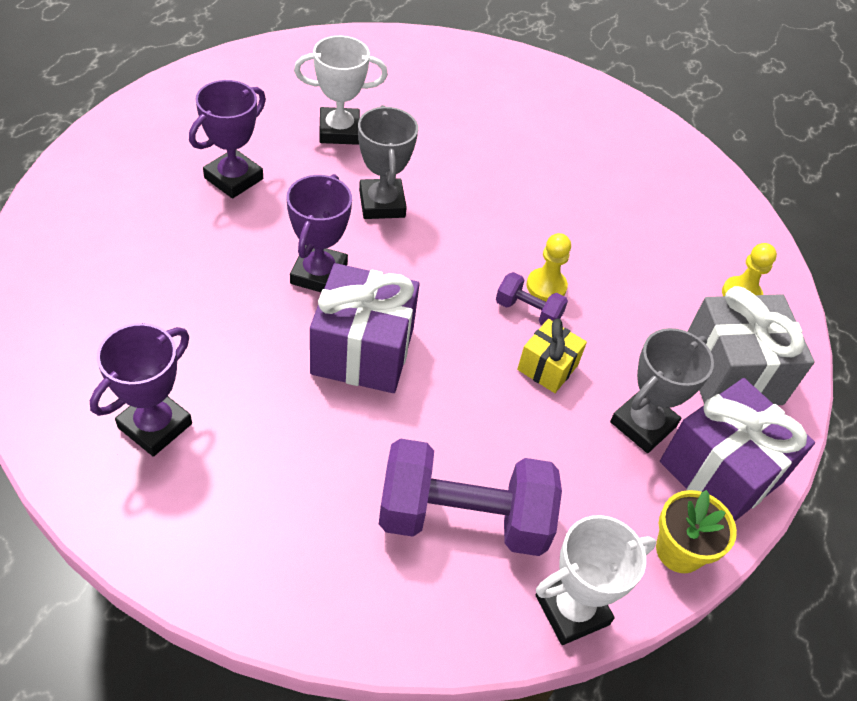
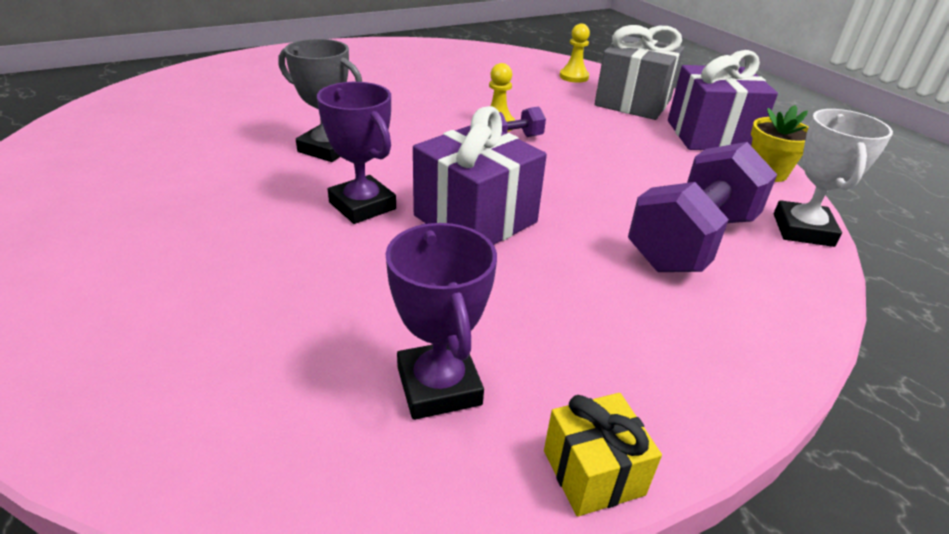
camera: 50 degrees left, 15 degrees down
(233, 178) = (178, 203): purple trophy -> none
(339, 131) = (217, 134): white trophy -> none
(547, 367) = (572, 153): yellow gift -> yellow gift (593, 472)
(643, 424) = (652, 142): grey trophy -> none

